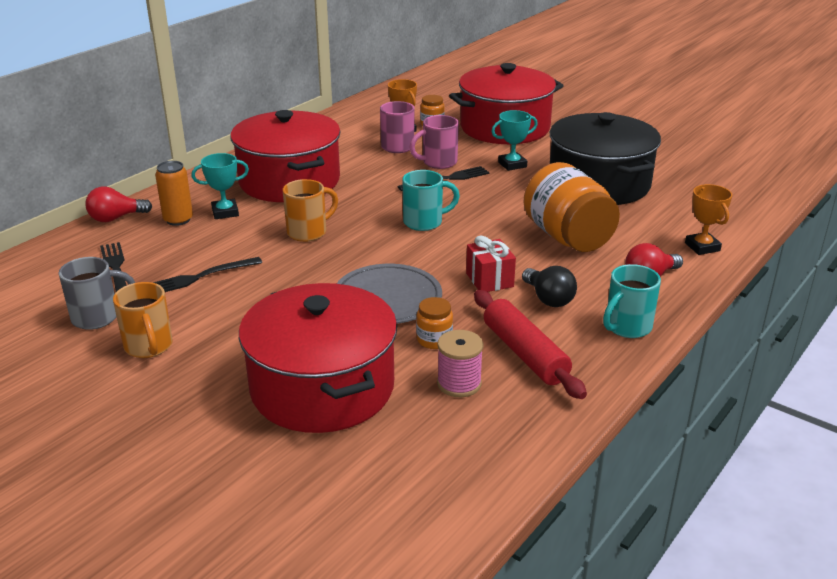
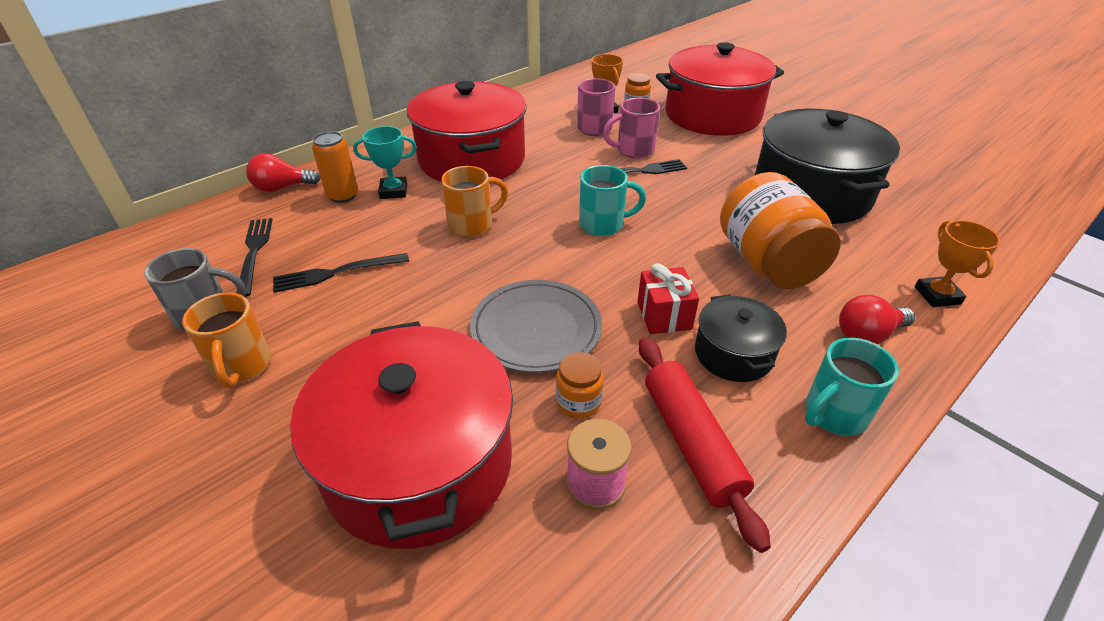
camera: 10 degrees right, 10 degrees up
(512, 164) = (714, 160): turquoise trophy -> none
(548, 299) = (733, 354): black light bulb -> black pot

